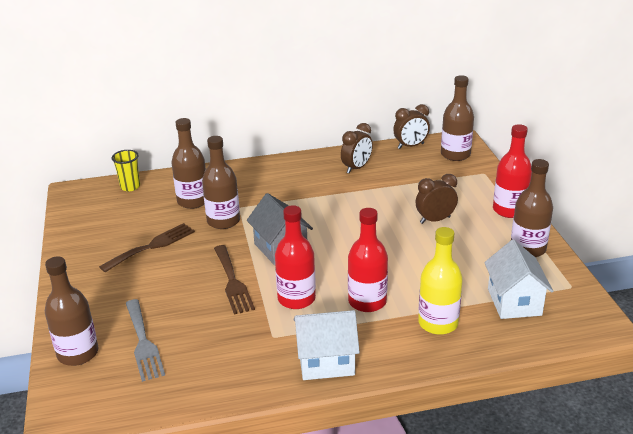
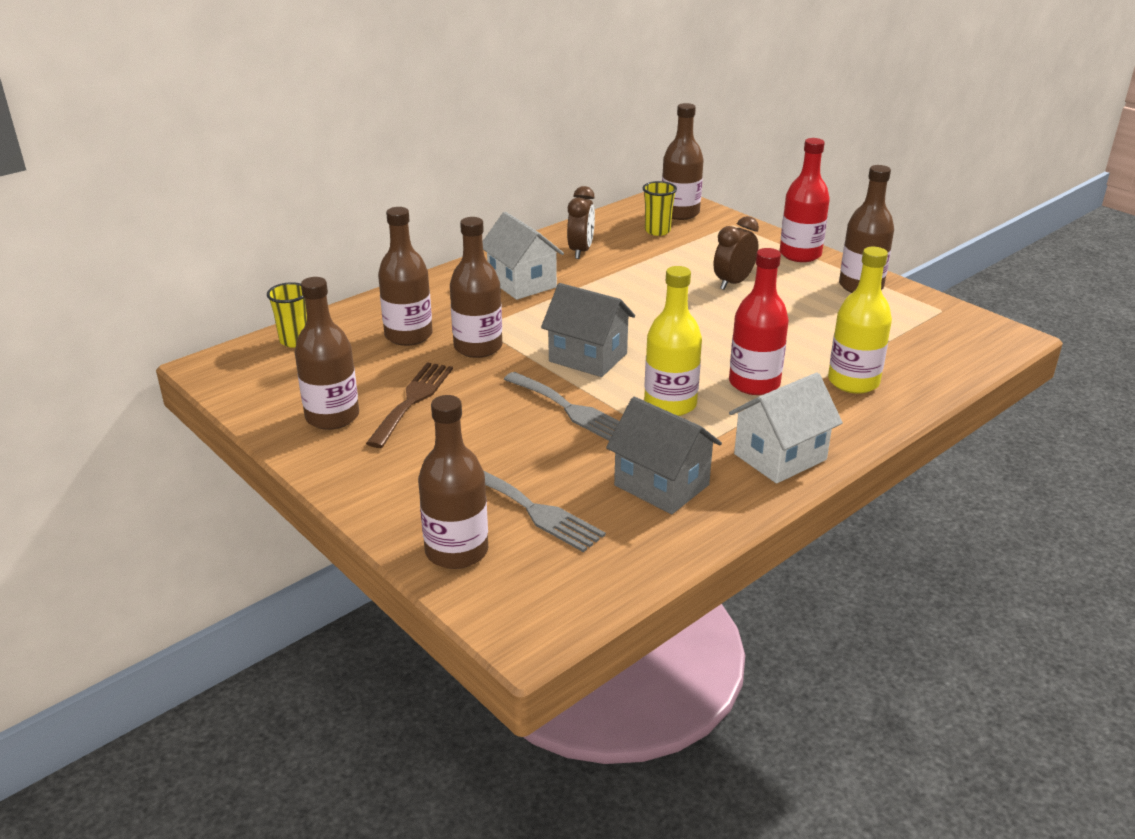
camera: 30 degrees left, 0 degrees up
(101, 243) = (332, 417): none -> brown bottle
(231, 354) = (661, 485): none -> grey house
(233, 282) = (570, 409): brown fork -> grey fork
(296, 299) = (670, 404): red bottle -> yellow bottle
(410, 146) = (618, 215): brown clock -> none
(424, 165) = (657, 231): none -> yellow cup
(514, 302) = (905, 339): white house -> white house (522, 283)

